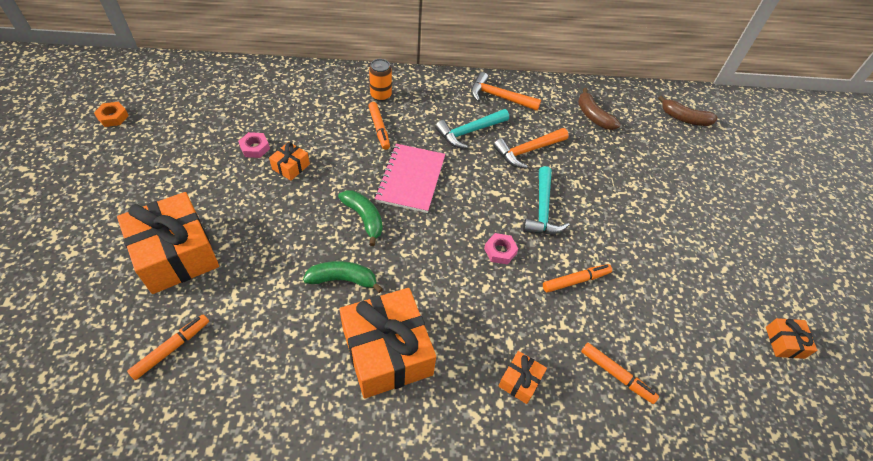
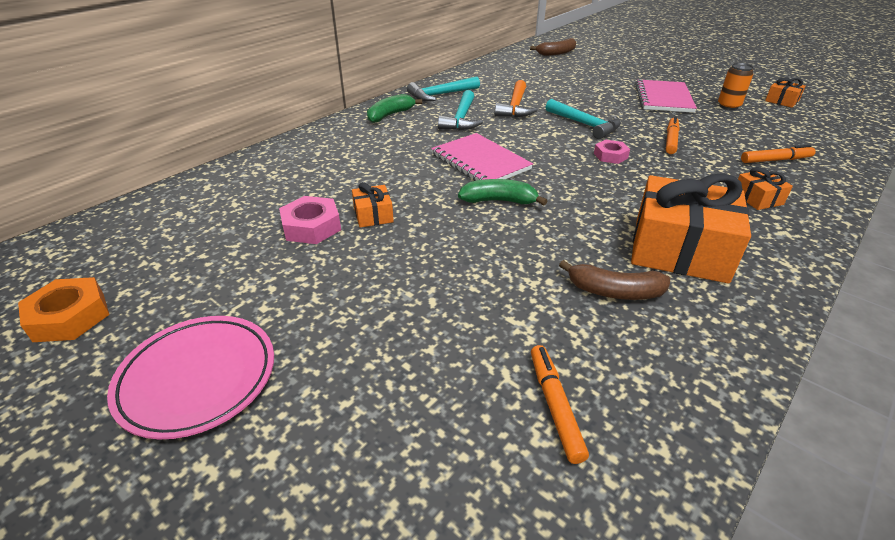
camera: 45 degrees left, 15 degrees down
(102, 193) = (198, 379): none -> pink plate
(113, 117) = (69, 316): orange nut -> orange nut, size x1.50
(176, 254) = (400, 345): orange gift -> none
(255, 148) = (311, 226): pink nut -> pink nut, size x1.50
(343, 280) = (566, 241): green banana -> green banana (390, 115)
(379, 128) = (395, 153): orange marker -> none
(381, 95) = (354, 137): orange can -> orange can (728, 106)
(499, 97) = (440, 95): orange hammer -> turquoise hammer
(593, 116) = (513, 75): brown banana -> brown banana (614, 291)
(669, 241) = (663, 98): none -> pink notebook

